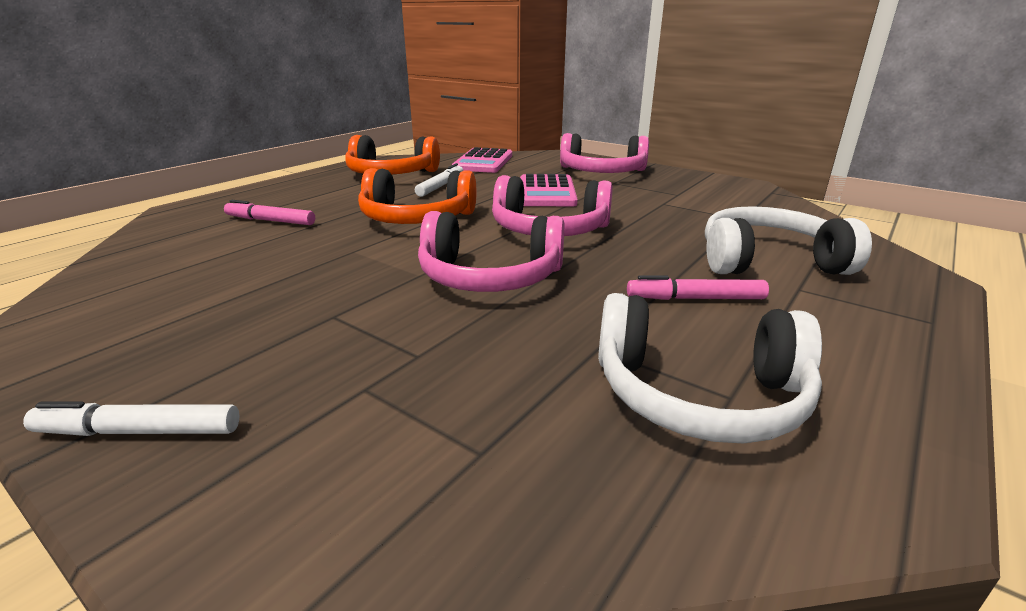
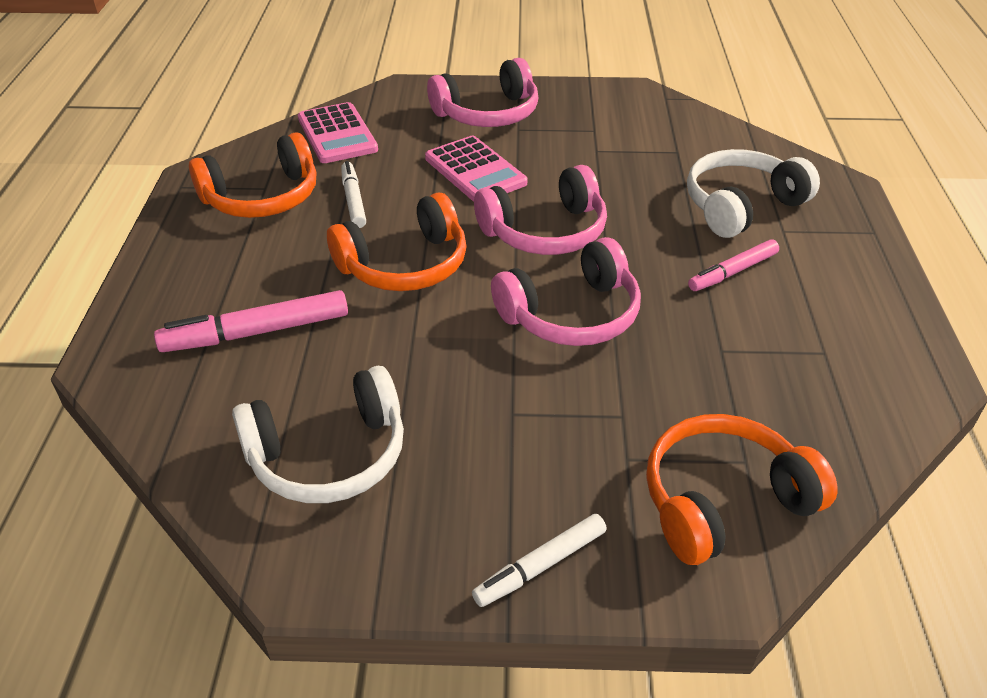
camera: 35 degrees left, 15 degrees up
(270, 221) = (256, 332): pink marker -> pink marker, size x1.53
(394, 477) = (723, 500): none -> orange headphones
(698, 395) = (809, 360): white headphones -> white headphones (329, 455)

